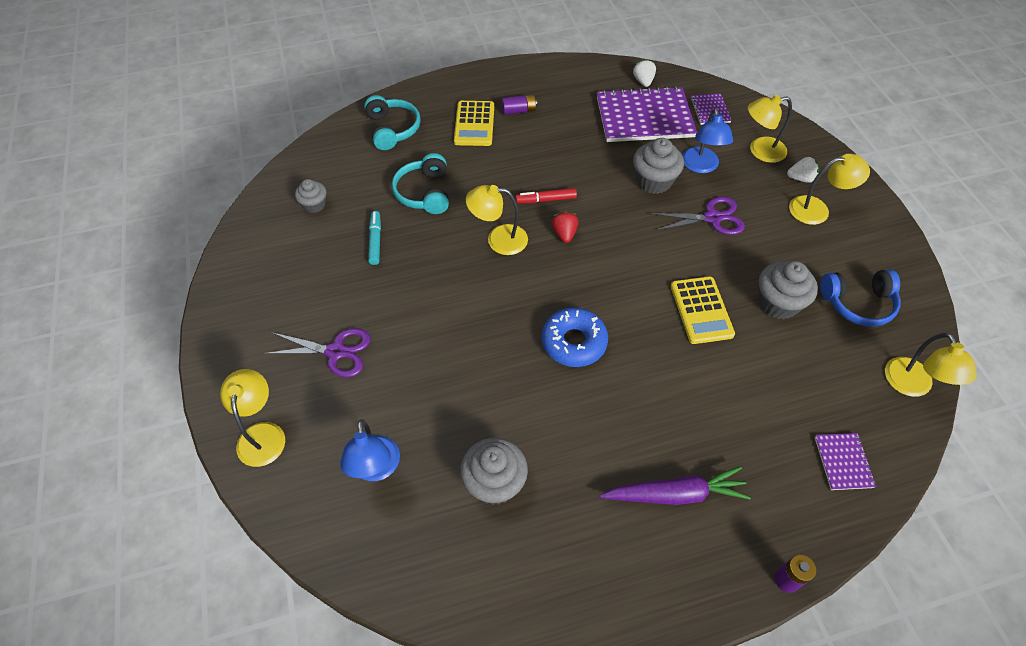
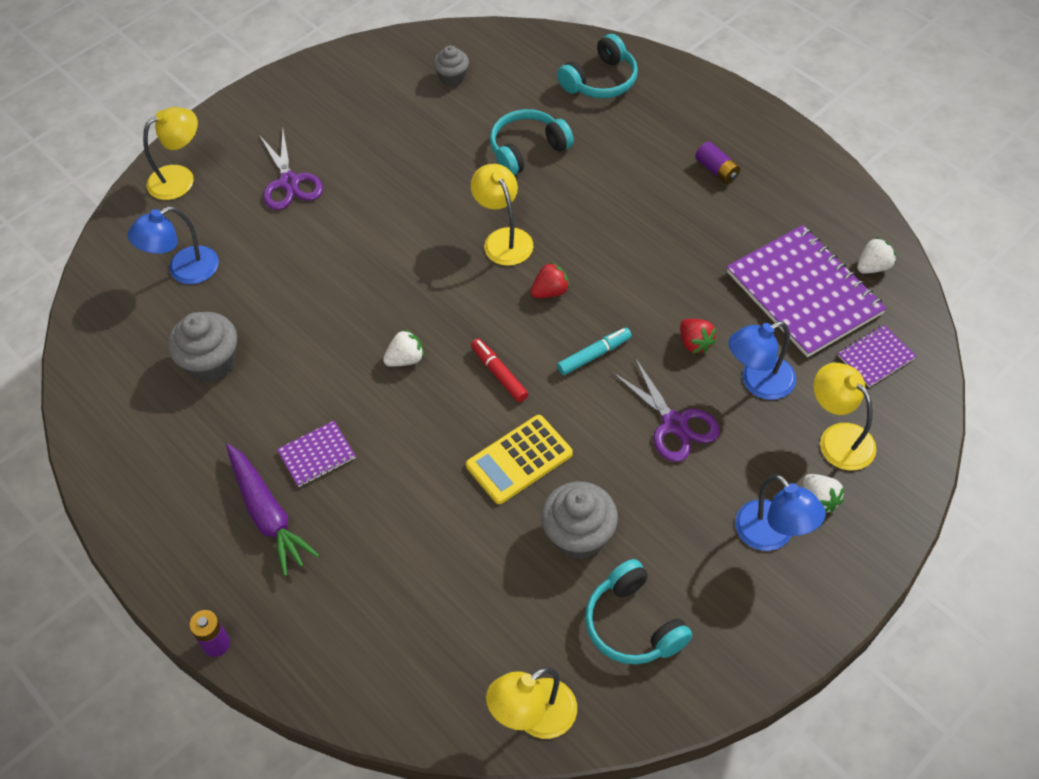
camera: 65 degrees right, 0 degrees up
(375, 241) = (437, 144): turquoise marker -> turquoise marker (594, 355)
(474, 124) = (663, 142): yellow calculator -> none
(546, 200) = (590, 254): red marker -> red marker (499, 374)
(574, 342) = (405, 359): blue donut -> white strawberry
(653, 181) = (695, 343): grey cupcake -> red strawberry
(817, 209) = (772, 535): yellow lamp -> blue lamp
(843, 462) = (384, 664): purple notebook -> purple notebook (317, 455)
(858, 303) = (633, 624): blue headphones -> turquoise headphones

